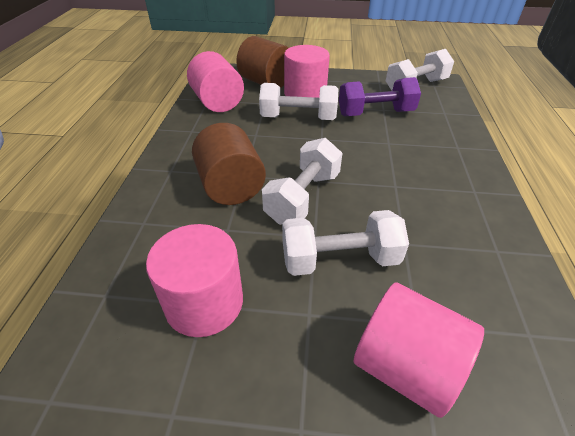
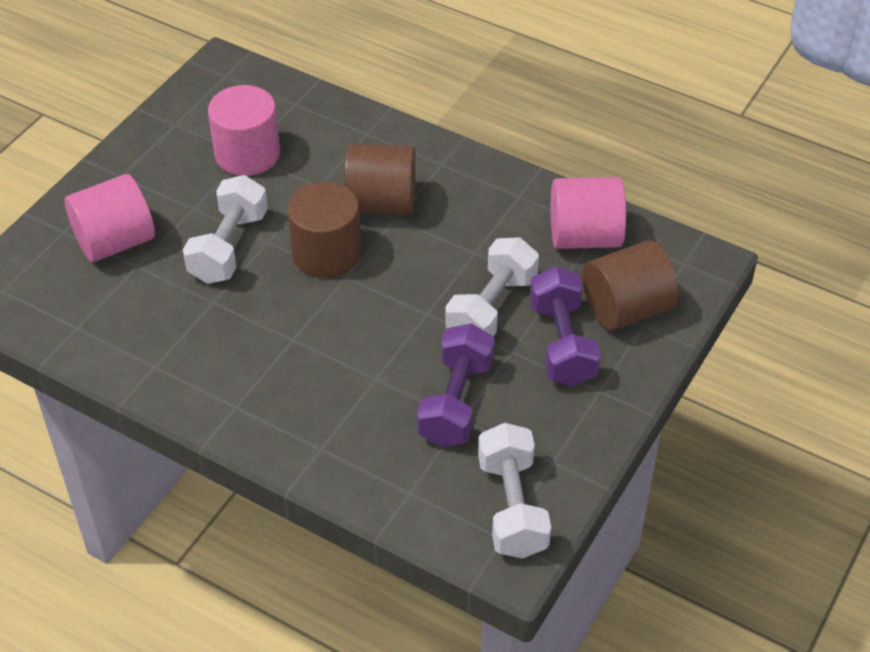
camera: 115 degrees right, 5 degrees up
(303, 197) = (326, 253): white dumbbell -> brown cylinder
(305, 94) = (562, 344): pink cylinder -> purple dumbbell

